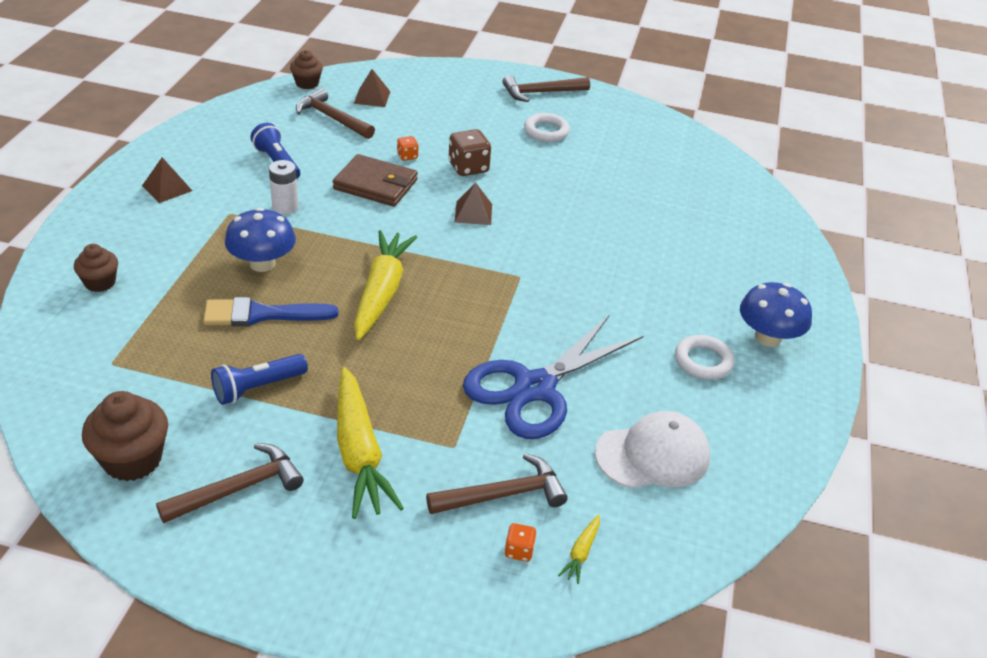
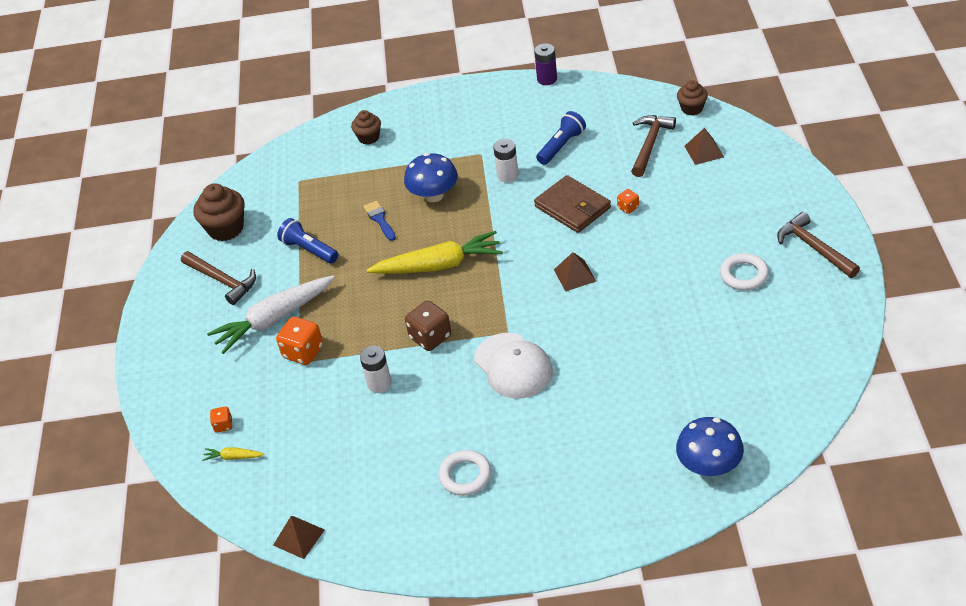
camera: 80 degrees right, 5 degrees up
(160, 138) = (547, 79): none -> purple battery
(167, 188) = (489, 112): brown pyramid -> brown pyramid (299, 537)
(261, 314) = (380, 219): blue brush -> blue brush, size x0.61
(359, 453) = (273, 320): yellow carrot -> white carrot
(375, 184) = (572, 207): brown wallet -> brown wallet turned 45 degrees counterclockwise
(439, 439) = (303, 352): none -> orange dice
(468, 167) = (640, 248): brown dice -> brown dice (430, 337)
(503, 494) = (267, 401): brown hammer -> none
(535, 388) = (379, 384): blue scissors -> white battery
(653, 455) = (341, 471): white cap -> white cap (513, 366)
(767, 337) = (523, 513): blue mushroom -> blue mushroom (709, 465)

